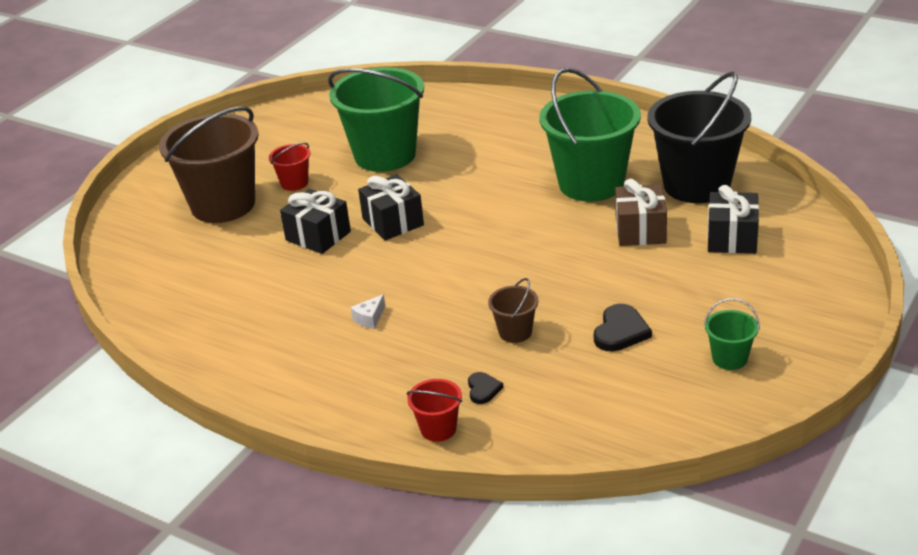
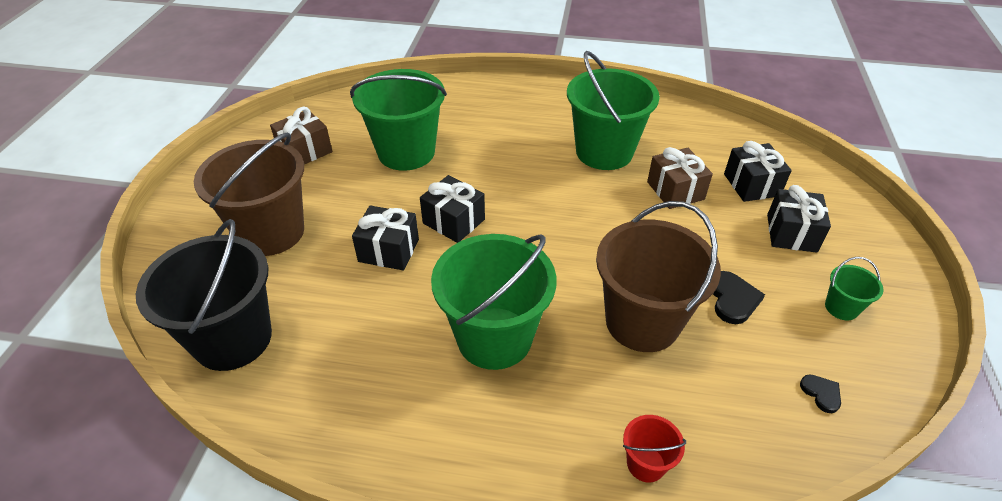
camera: 25 degrees left, 10 degrees up
(289, 140) = (305, 151): none -> brown gift
(294, 183) = (334, 195): red bucket -> none
(370, 318) = (494, 338): white cheese -> green bucket
(483, 389) = (657, 399): black heart -> black heart (821, 393)
(515, 332) = (642, 322): brown bucket -> brown bucket, size x2.29
(696, 185) = (688, 140): black bucket -> black bucket (233, 339)
(736, 288) = (791, 233): none -> black gift

